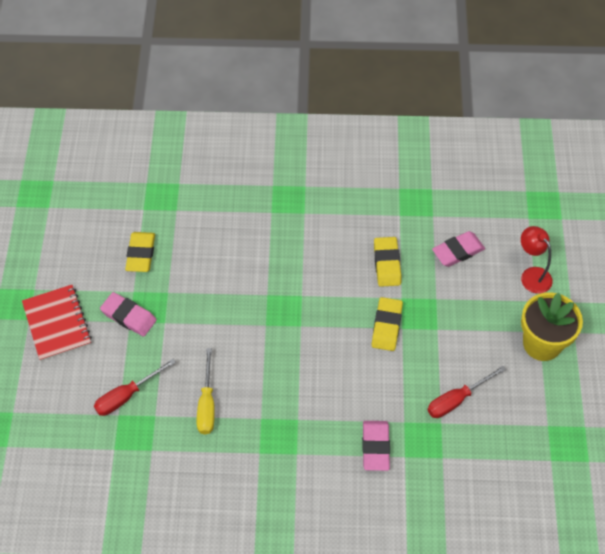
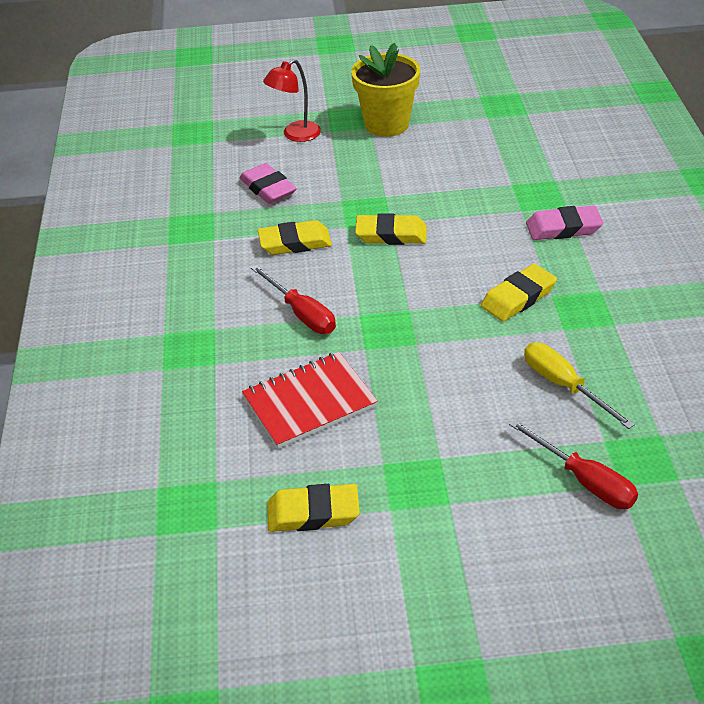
camera: 95 degrees left, 15 degrees down
(57, 324) = (480, 608): red notebook -> red notebook (309, 402)
(129, 316) = (440, 506): pink eraser -> none
(207, 404) = (563, 385): yellow screwdriver -> yellow screwdriver turned 120 degrees counterclockwise
(299, 396) = (518, 297): none -> yellow eraser
(456, 399) = (477, 175): red screwdriver -> red screwdriver (301, 313)

